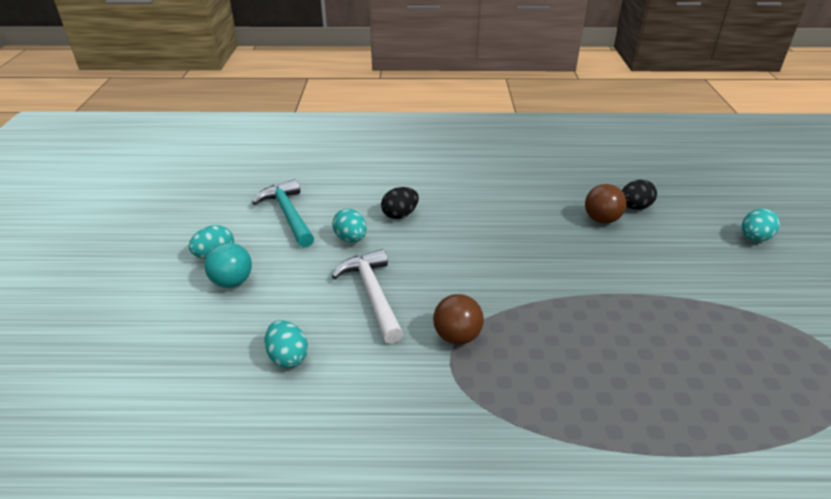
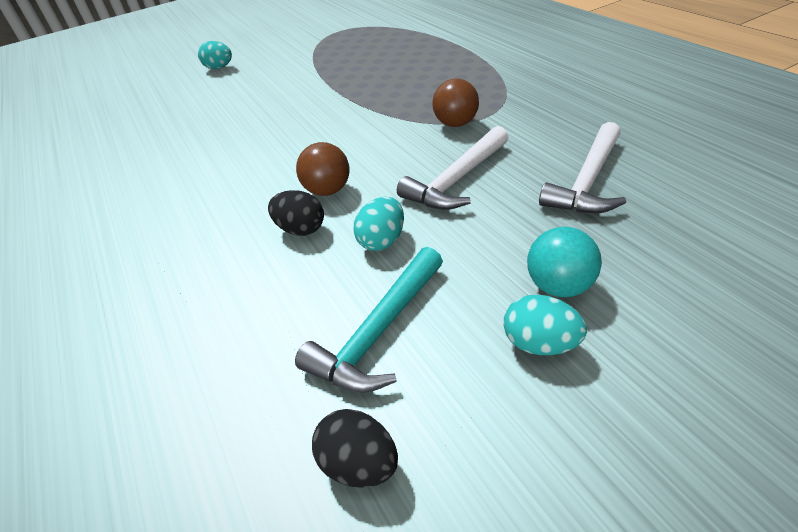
camera: 115 degrees left, 5 degrees up
(288, 357) = (588, 181): turquoise egg -> white hammer
(601, 219) = (229, 120): brown ball -> brown ball (328, 190)
(634, 207) = (196, 113): black egg -> black egg (360, 464)

